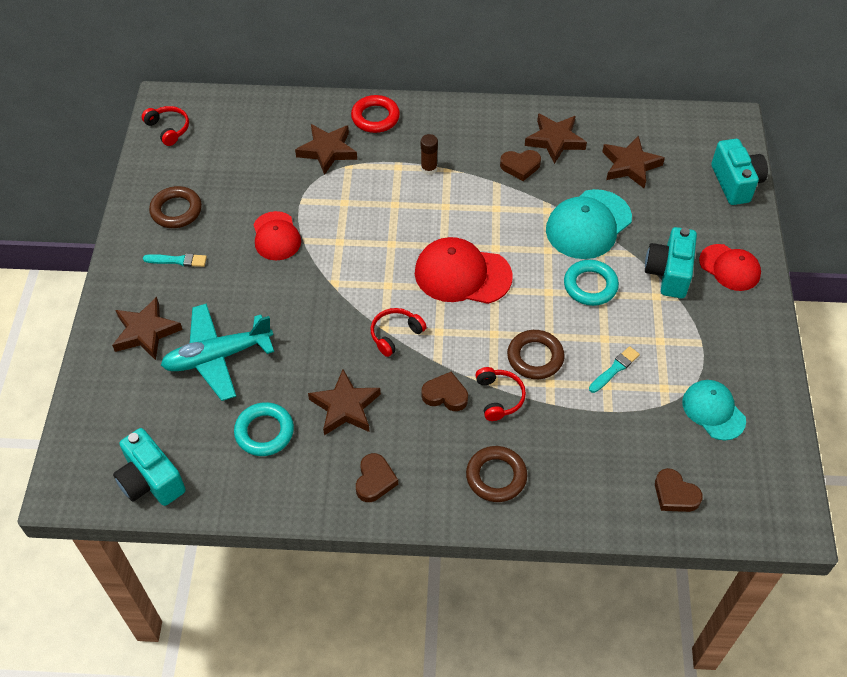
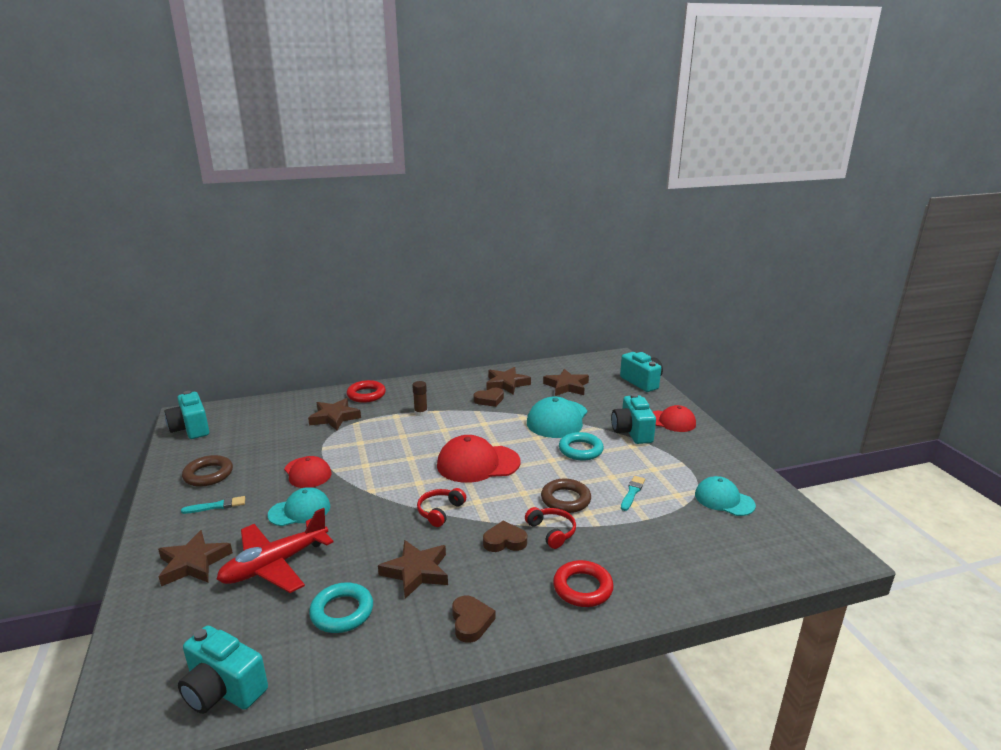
camera: 20 degrees left, 30 degrees down
(168, 129) = (191, 429): red headphones -> turquoise camera
(218, 357) = (275, 565): turquoise plane -> red plane
(256, 291) = (300, 510): none -> turquoise cap
(496, 476) = (582, 588): brown ring -> red ring
(675, 494) = (738, 560): brown heart -> none

